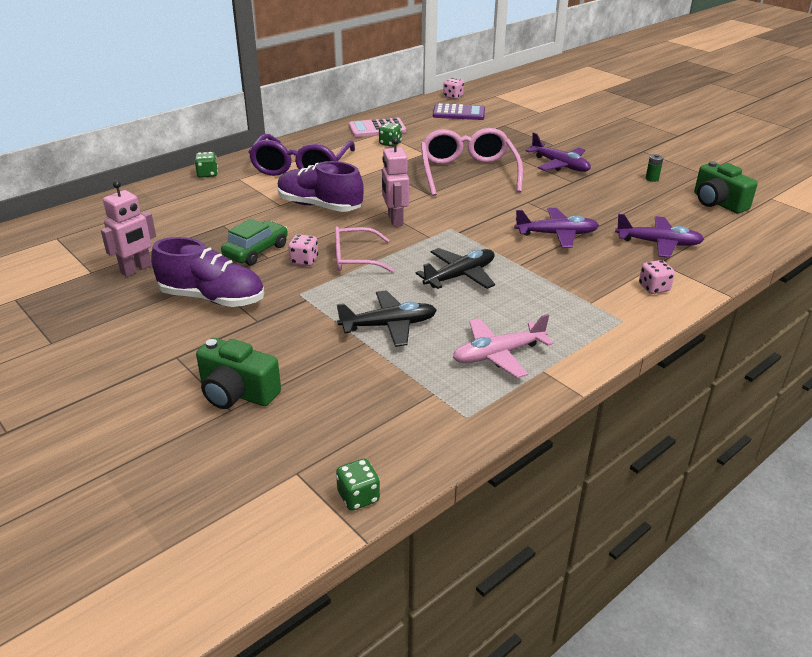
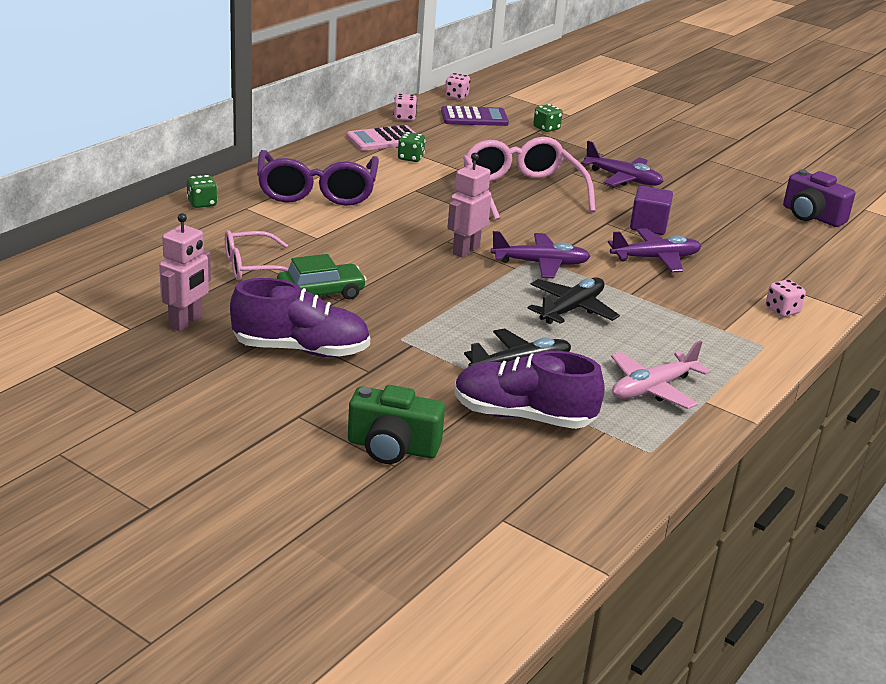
camera: 15 degrees left, 5 degrees down
(256, 251) = (321, 293): green car -> green car turned 45 degrees clockwise
(304, 261) = (385, 302): pink dice -> pink dice (404, 118)
(319, 206) = (366, 237): purple shoe -> purple shoe (523, 416)
(355, 258) = (443, 296): pink glasses -> pink glasses (252, 267)
(358, 497) = (579, 535): green dice -> green dice (546, 128)
(395, 220) = (465, 250): pink robot -> pink robot turned 60 degrees clockwise
(563, 206) = (648, 226): none -> purple cube
(652, 179) = (731, 191): green battery -> none
(658, 243) = (768, 263): purple plane -> purple plane (541, 264)
(718, 203) = (811, 216): green camera -> purple camera

